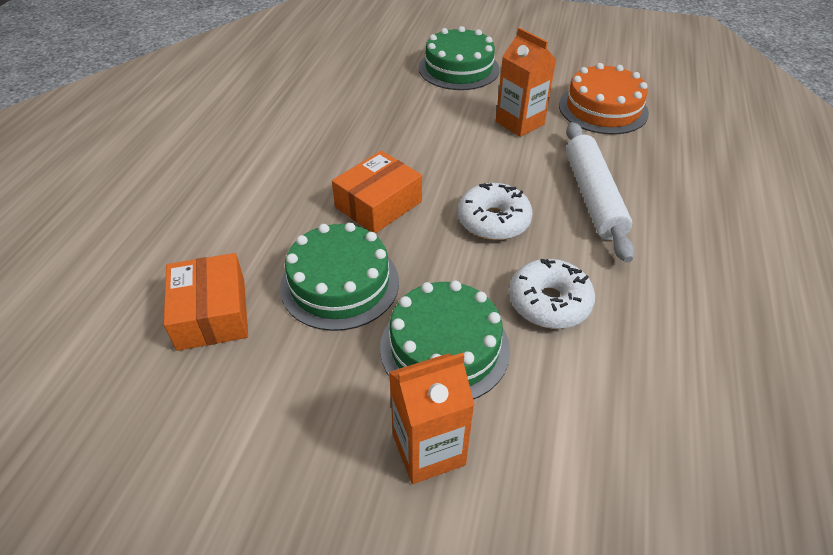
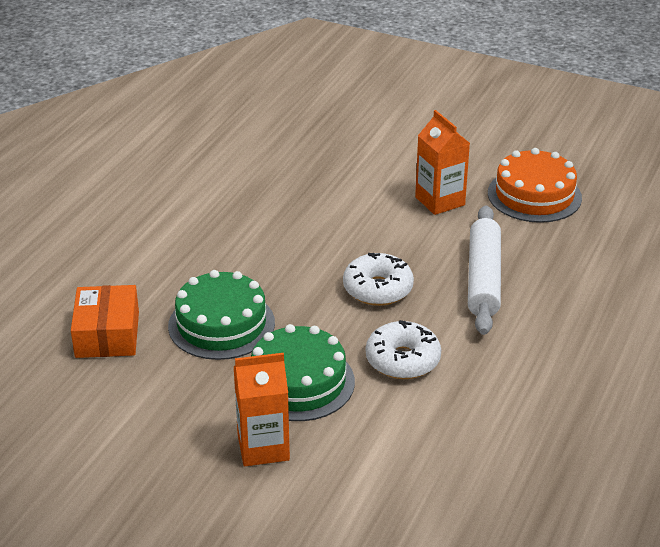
camera: 10 degrees right, 10 degrees down
(378, 204) = (273, 263): orange box -> none
(458, 68) = (397, 138): green cake -> none

